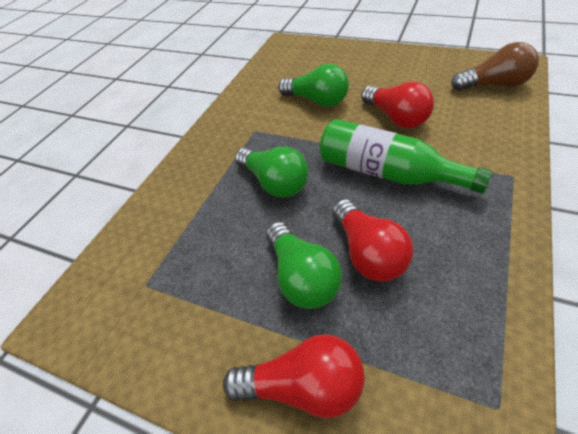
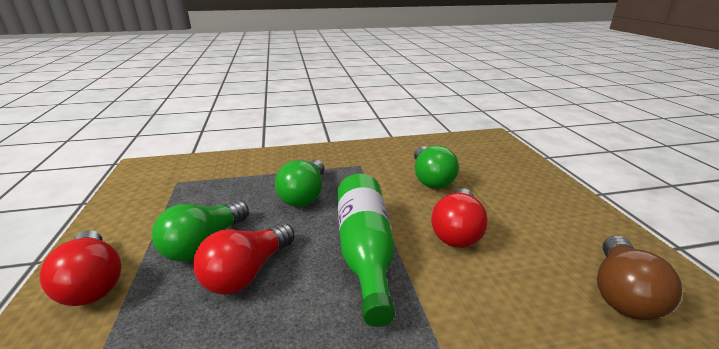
camera: 50 degrees right, 20 degrees down
(494, 85) = (621, 293): brown light bulb -> brown light bulb turned 60 degrees clockwise

